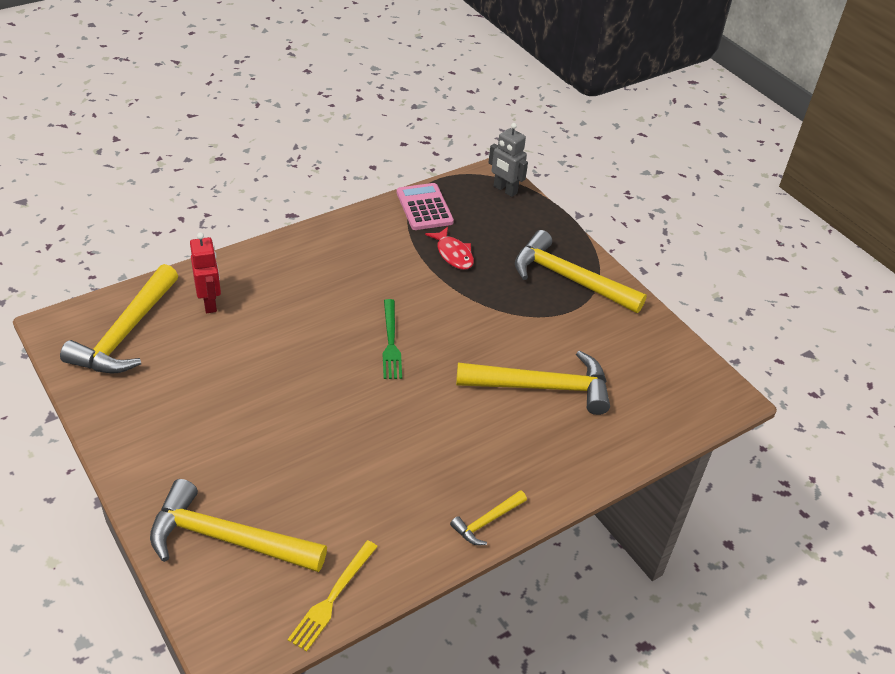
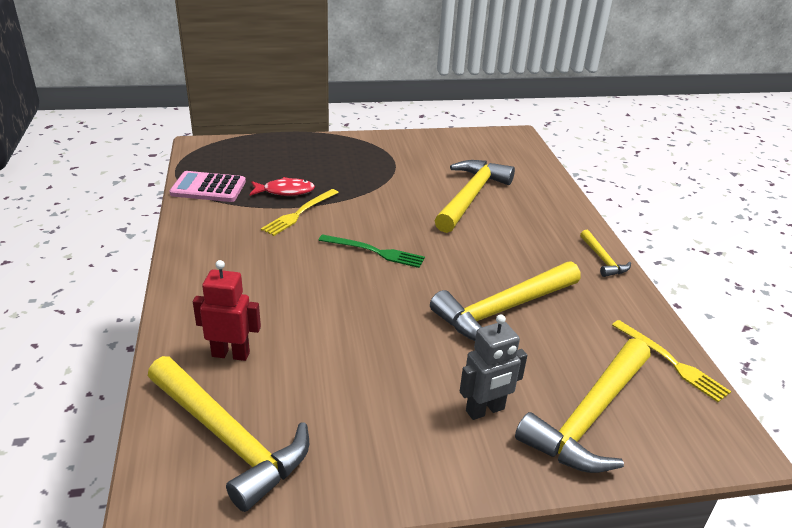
camera: 65 degrees left, 10 degrees down
(422, 275) = (300, 213): none -> yellow fork
(505, 190) = (226, 147): grey robot -> grey robot (485, 410)
(569, 279) = (359, 152): yellow hammer -> yellow hammer (503, 310)

